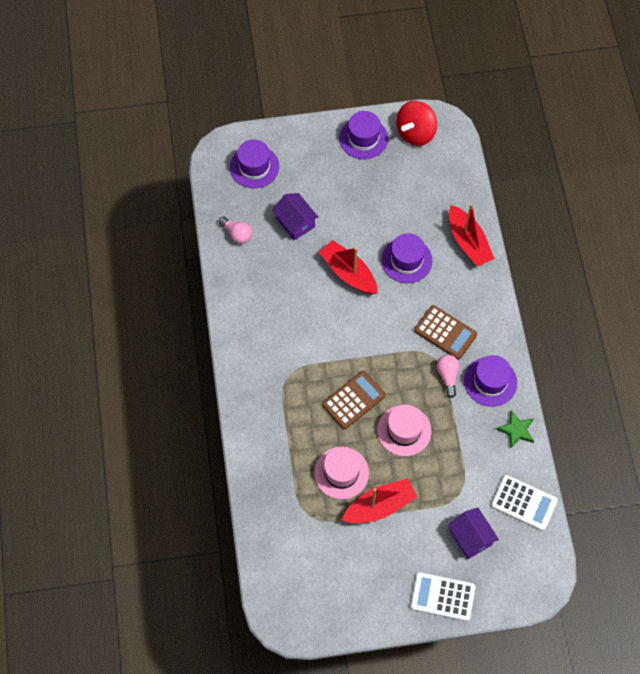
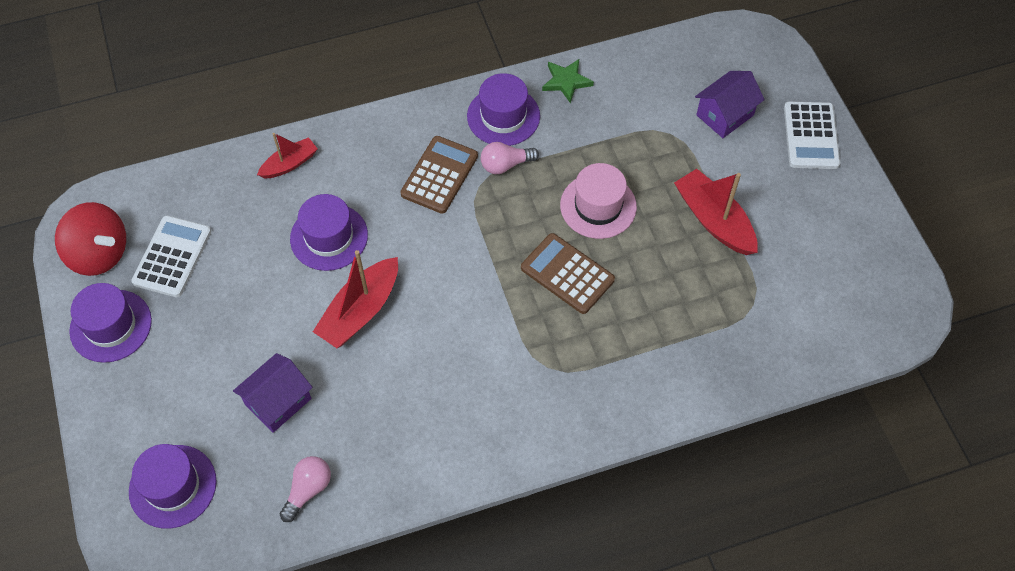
camera: 100 degrees left, 5 degrees down
(341, 473) = (680, 273): pink hat -> none
(468, 242) = (289, 164): red boat -> red boat, size x0.61
(524, 503) = (662, 65): white calculator -> white calculator (172, 257)

